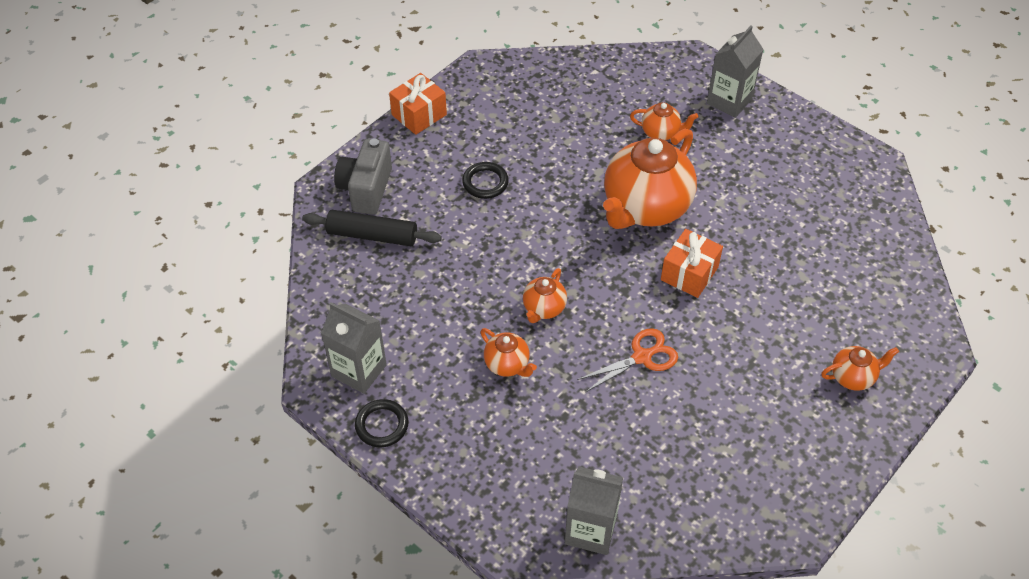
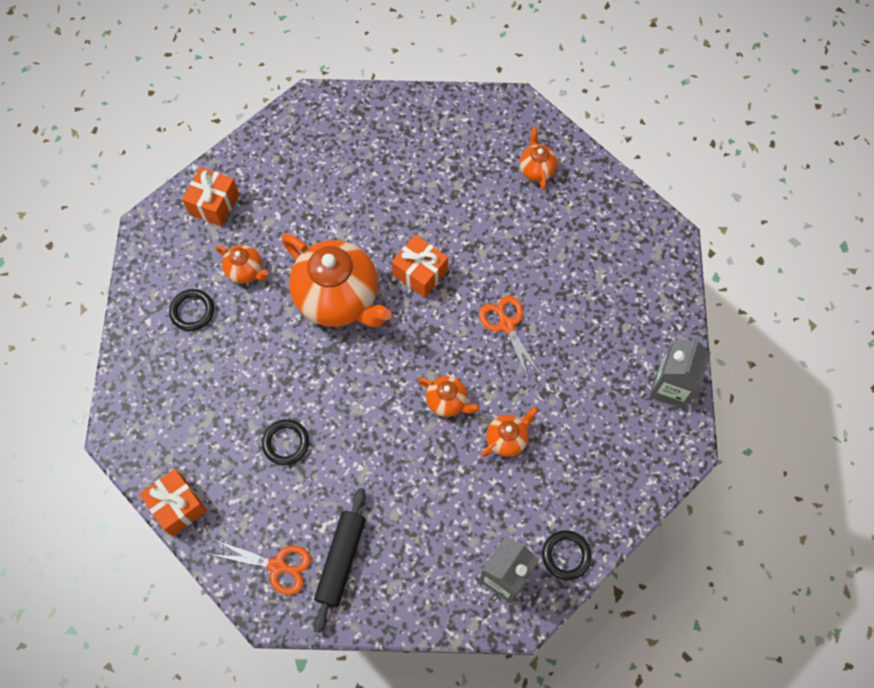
camera: 85 degrees left, 15 degrees up
(366, 189) = (277, 566): grey camera -> orange scissors
(610, 100) = (192, 311): none -> black ring
(661, 133) = (245, 271): orange teapot -> orange teapot turned 105 degrees clockwise
(729, 101) = (214, 204): grey carton -> orange gift

